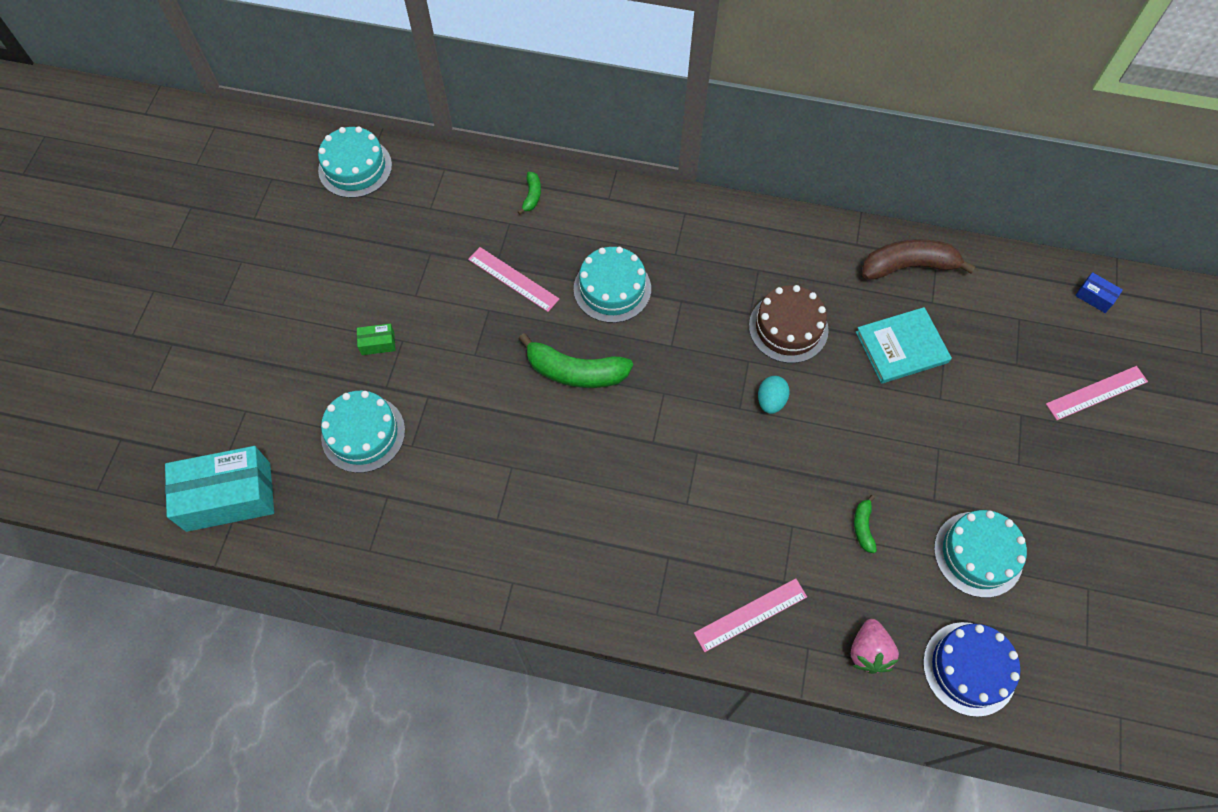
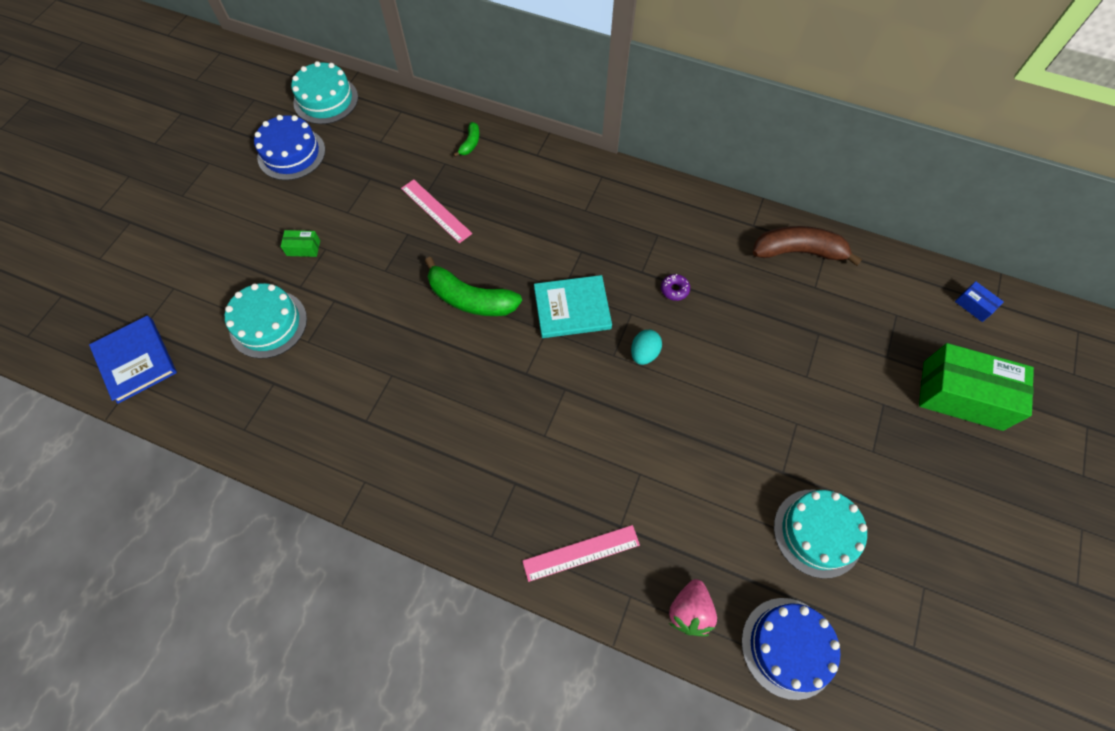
camera: 10 degrees right, 0 degrees up
(228, 496) = (136, 360): turquoise box -> blue book
(333, 237) = (291, 154): none -> blue cake
(612, 288) = (521, 231): turquoise cake -> none
(788, 327) = (674, 289): brown cake -> purple donut
(863, 527) = (708, 486): green banana -> none
(901, 347) = (778, 323): turquoise book -> turquoise book (572, 308)
(1096, 392) = (962, 395): pink ruler -> green box

